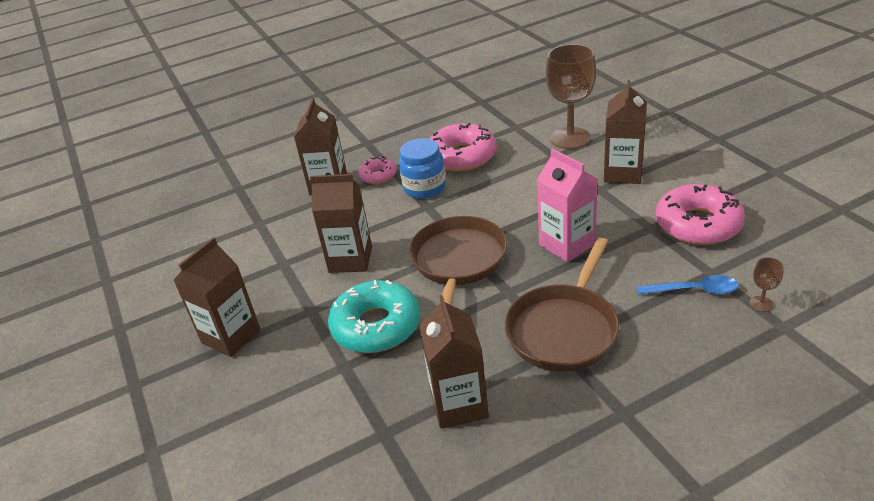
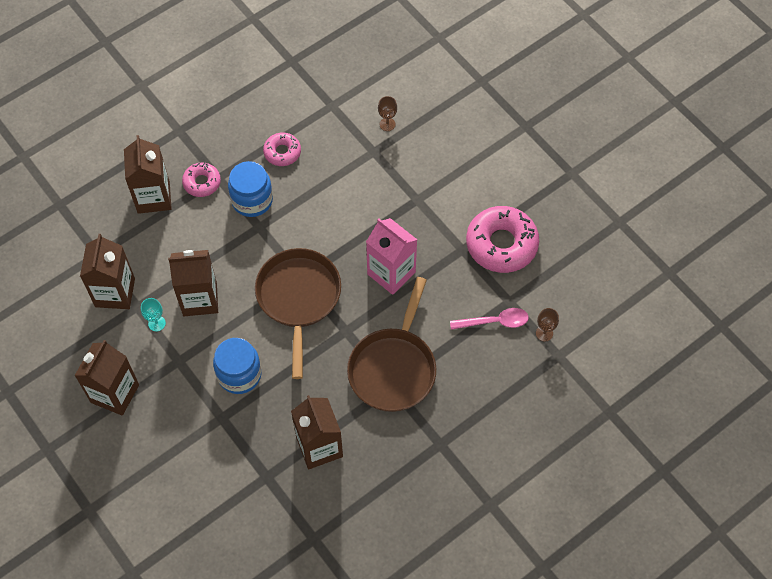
camera: 15 degrees left, 25 degrees up
(298, 277) = (157, 323): none -> turquoise goblet
(376, 326) = (239, 374): turquoise donut -> blue jar
(462, 156) = (282, 152): pink donut -> pink donut, size x0.54
(570, 138) = (387, 124): brown goblet -> brown goblet, size x0.41
(623, 173) = (438, 177): brown carton -> brown carton (115, 292)
(694, 290) = (494, 321): blue spoon -> pink spoon

